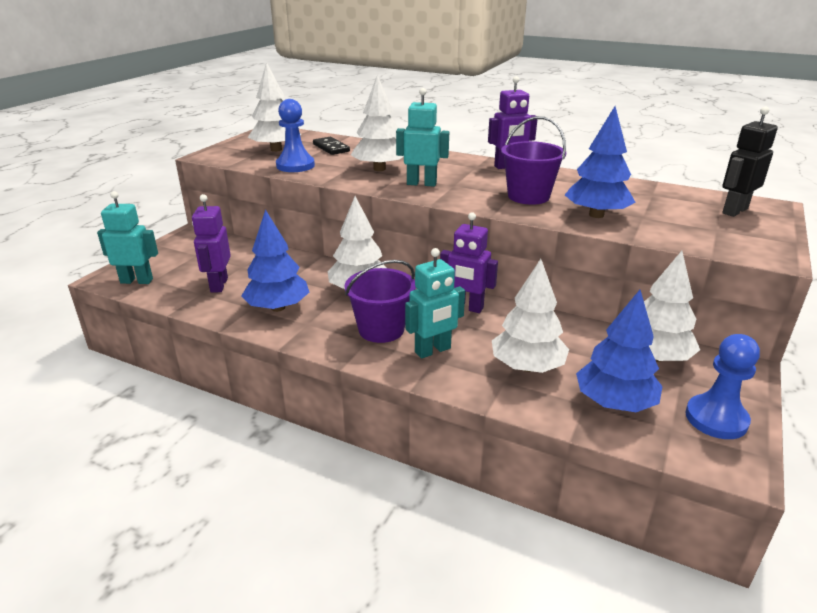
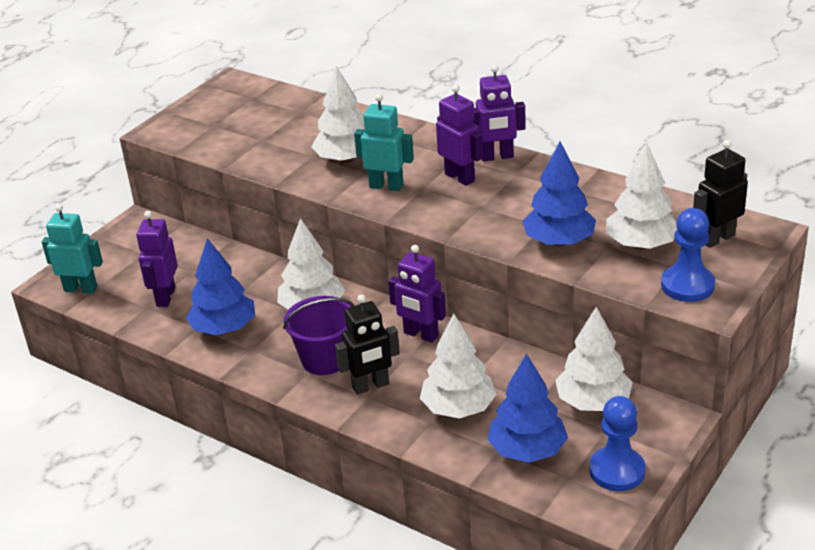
camera: 10 degrees right, 5 degrees up
(276, 149) = (234, 121): white tree -> white tree (641, 244)
(295, 165) = (252, 152): blue pawn -> blue pawn (687, 285)
(331, 148) = (298, 118): black domino -> none
(433, 350) = (370, 386): turquoise robot -> black robot
(483, 178) = (460, 177): none -> purple robot
(528, 196) = (498, 210): purple bucket -> none

